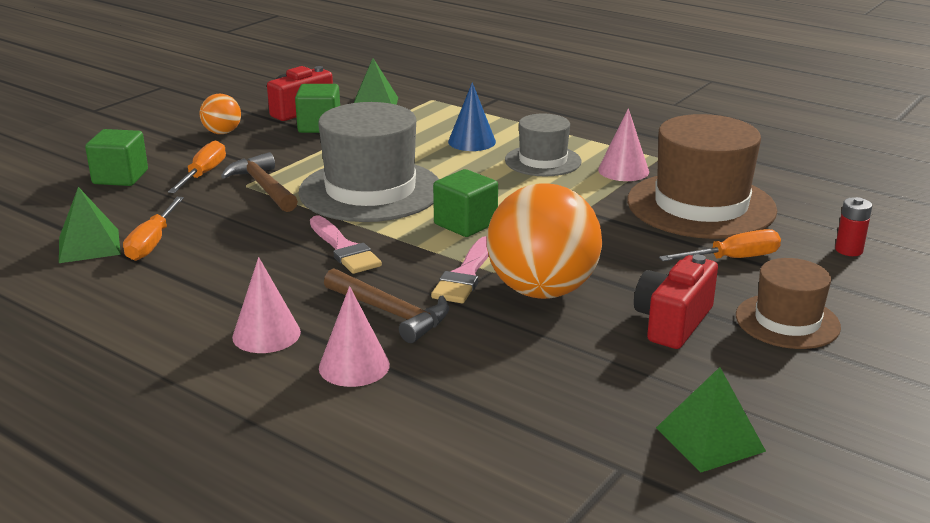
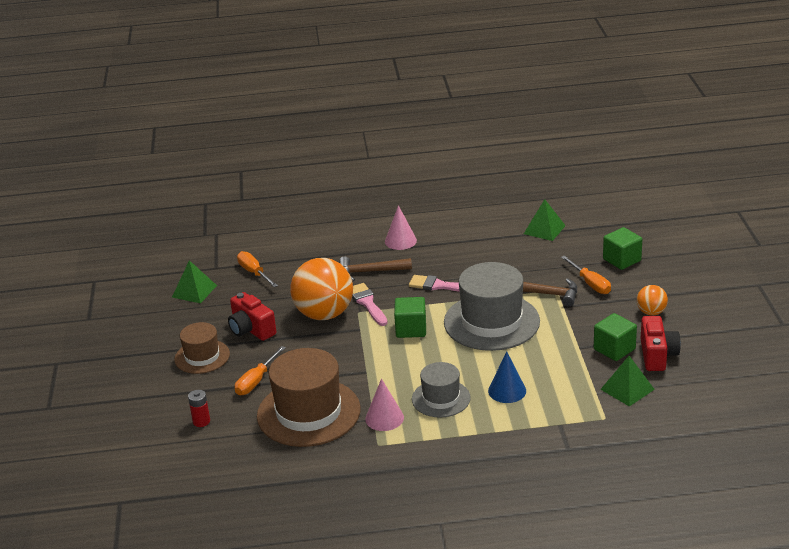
camera: 140 degrees right, 5 degrees up
(152, 243) = (523, 244): orange screwdriver -> orange screwdriver (254, 273)
(354, 366) = (349, 249): pink cone -> none
(673, 322) = (251, 329): red camera -> red camera turned 150 degrees clockwise

